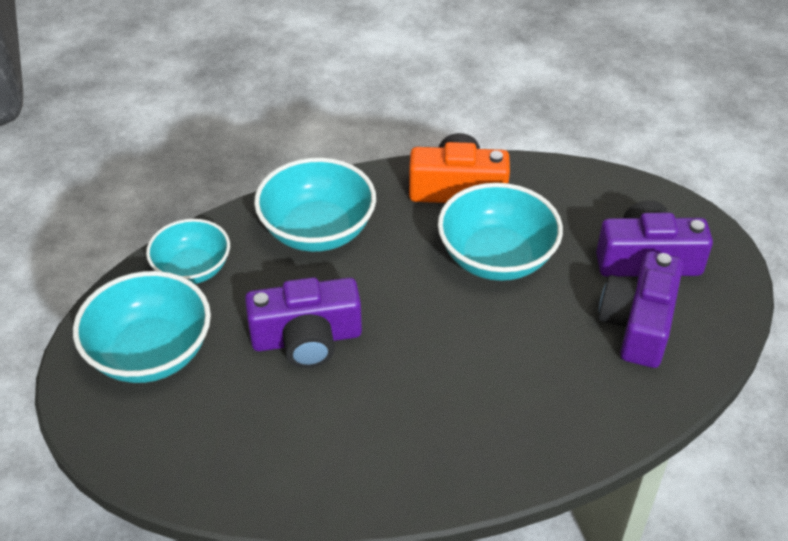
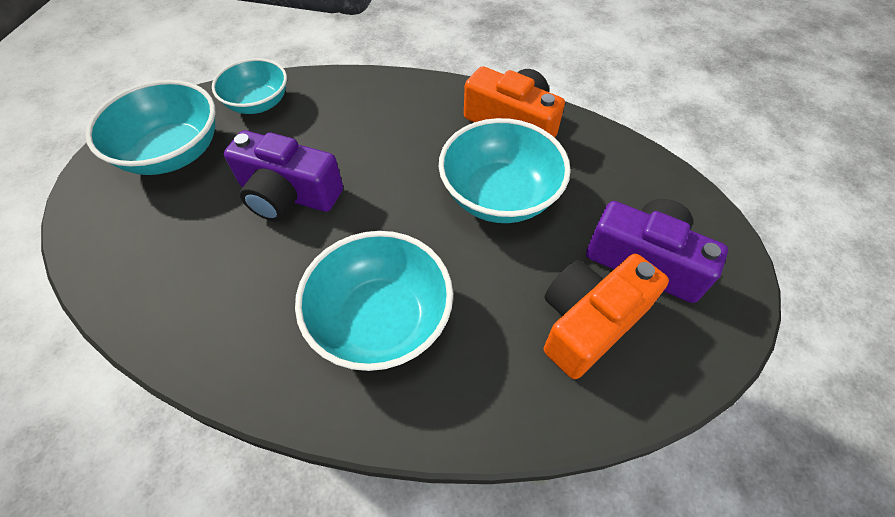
camera: 30 degrees right, 10 degrees up
(317, 230) = (372, 111): turquoise bowl -> turquoise bowl (381, 320)
(638, 324) = (589, 322): purple camera -> orange camera

